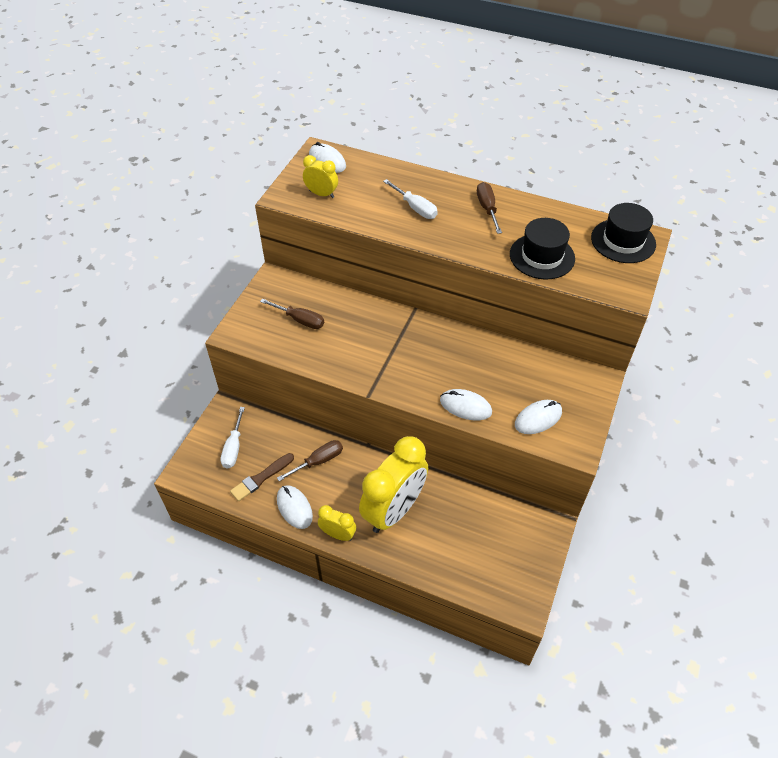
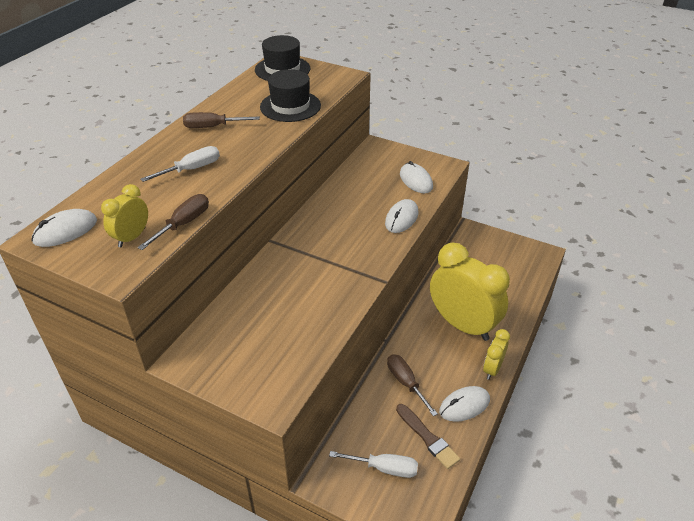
camera: 85 degrees left, 10 degrees down
(300, 320) = (265, 334): brown screwdriver -> brown screwdriver (183, 224)

